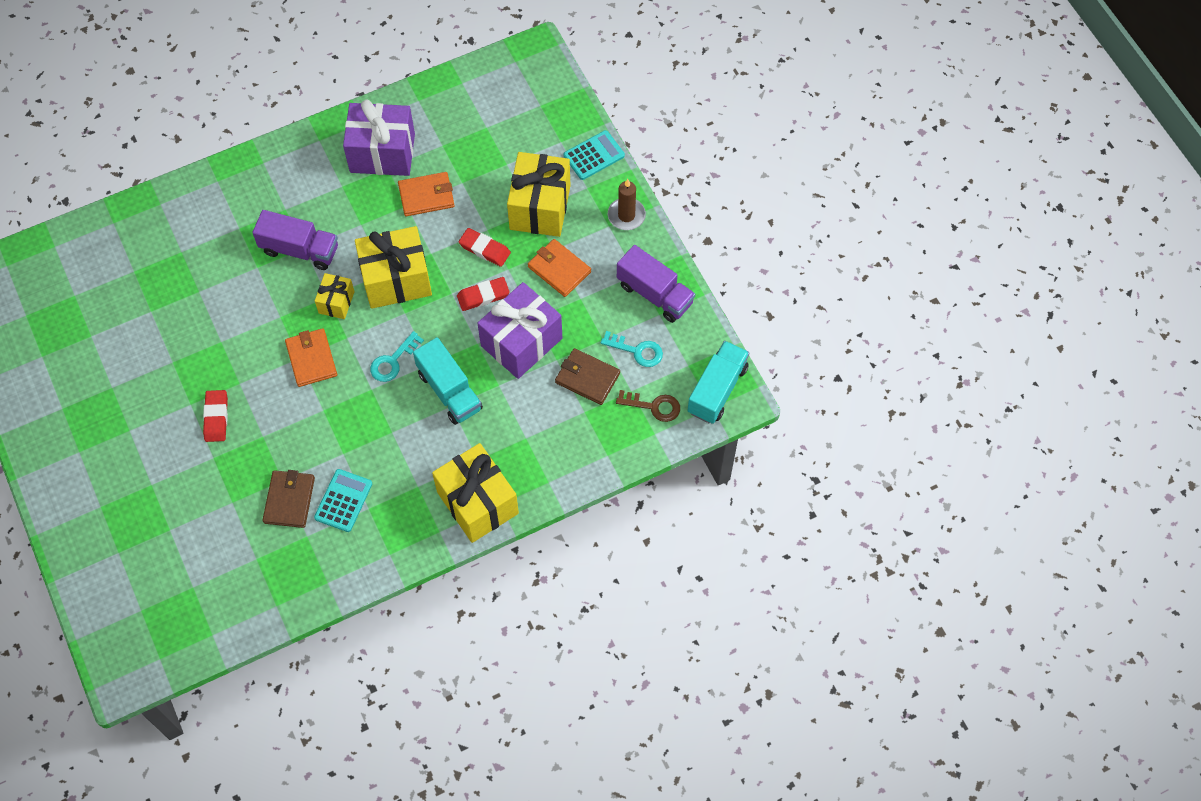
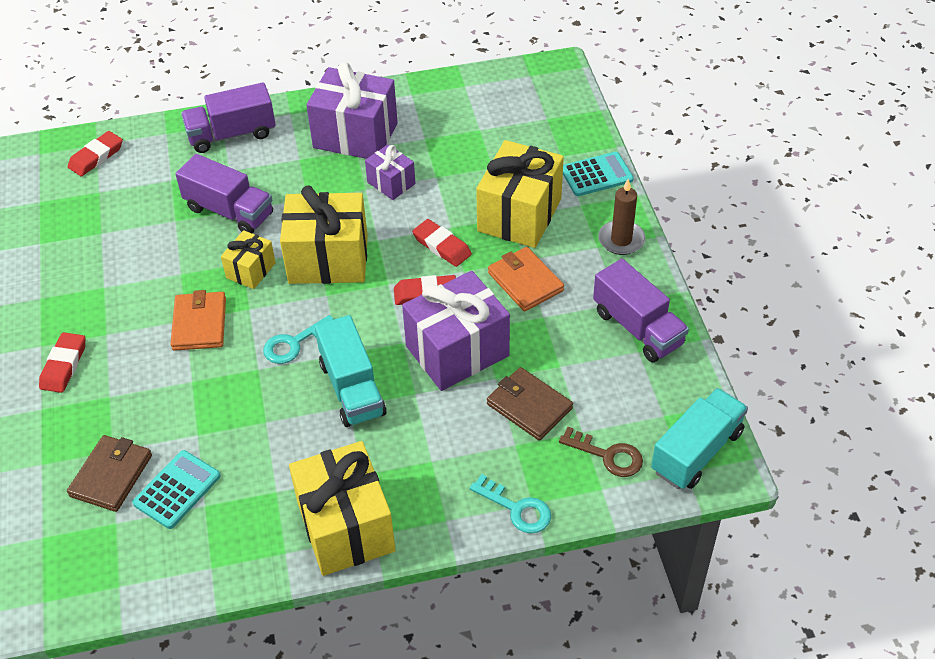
camera: 15 degrees right, 15 degrees down
(165, 217) = (96, 157): none -> red eraser
(275, 171) = (232, 134): none -> purple truck
(426, 196) = (391, 183): orange wallet -> purple gift
(637, 351) = (600, 387): turquoise key -> turquoise key (517, 508)

